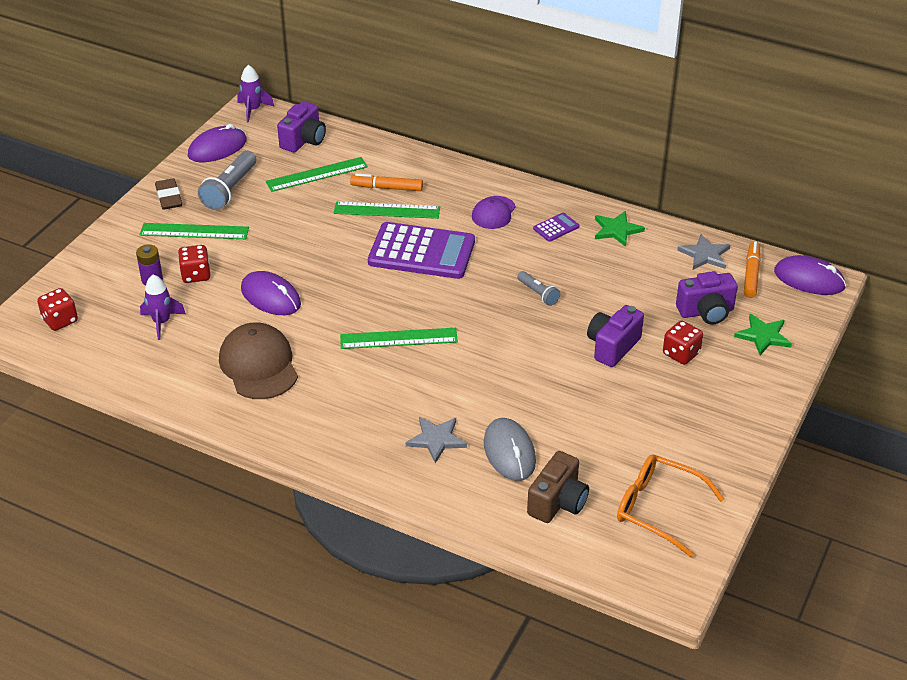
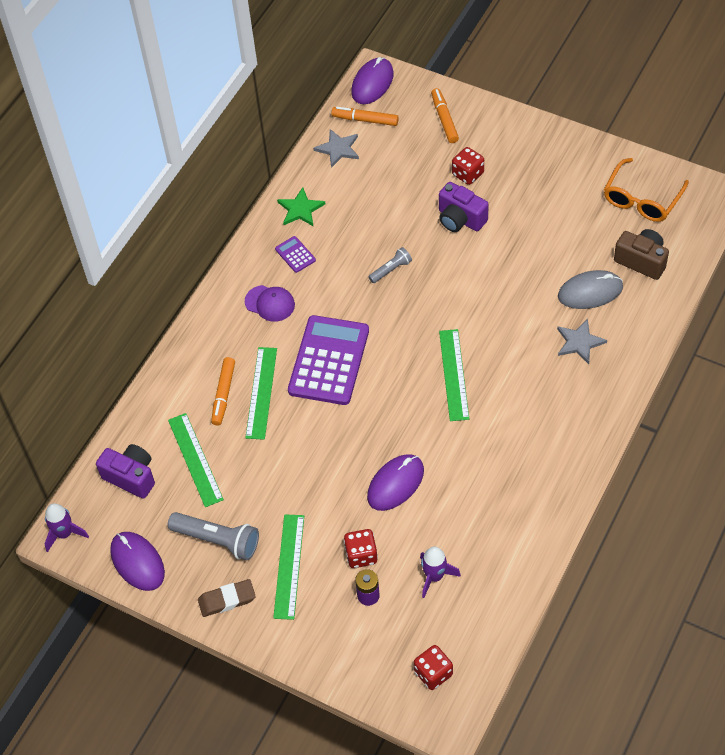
camera: 85 degrees left, 15 degrees up
(258, 365) = (493, 484): brown cap -> none
(706, 312) = (415, 154): purple camera -> none
(763, 336) = (444, 119): green star -> orange marker

